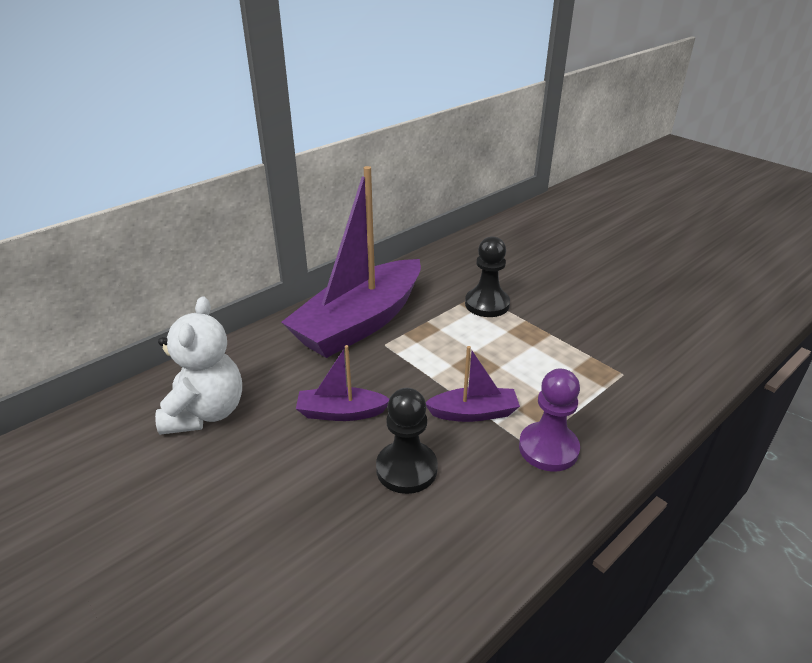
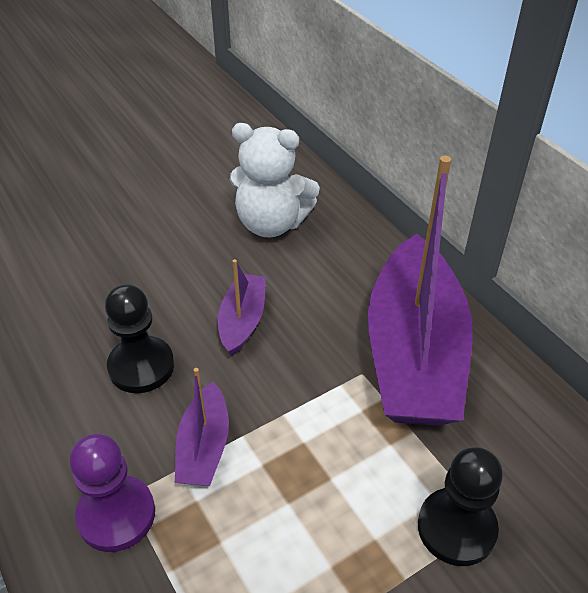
camera: 100 degrees right, 10 degrees up
(360, 323) = (414, 353): purple boat -> purple boat turned 135 degrees counterclockwise

